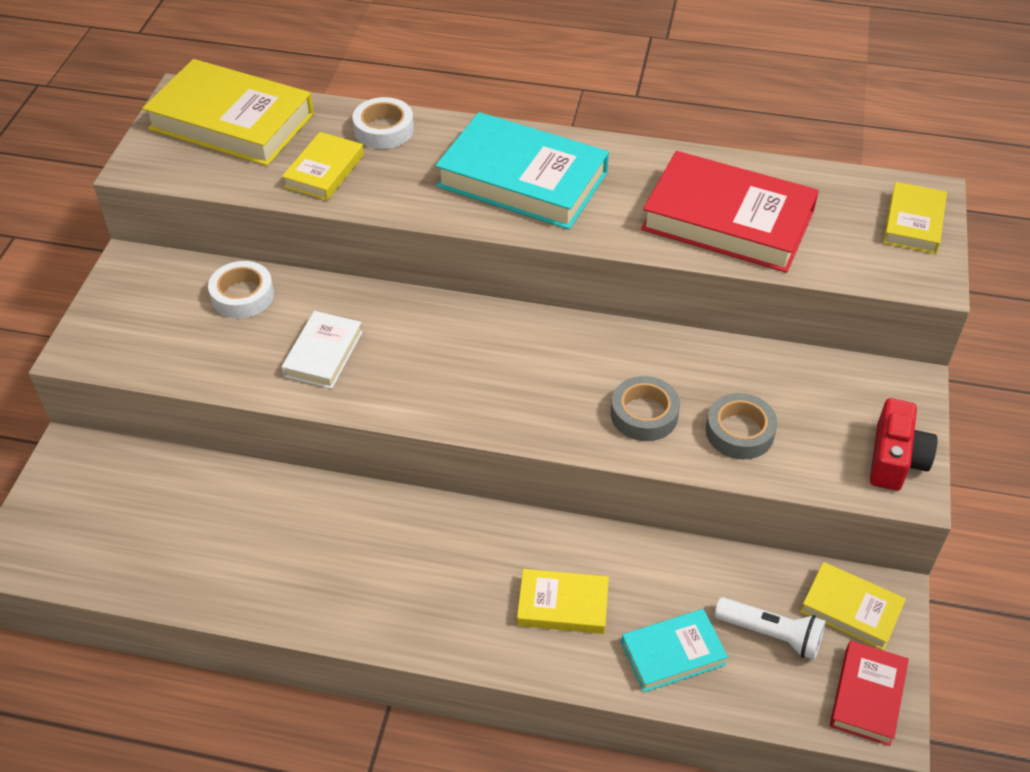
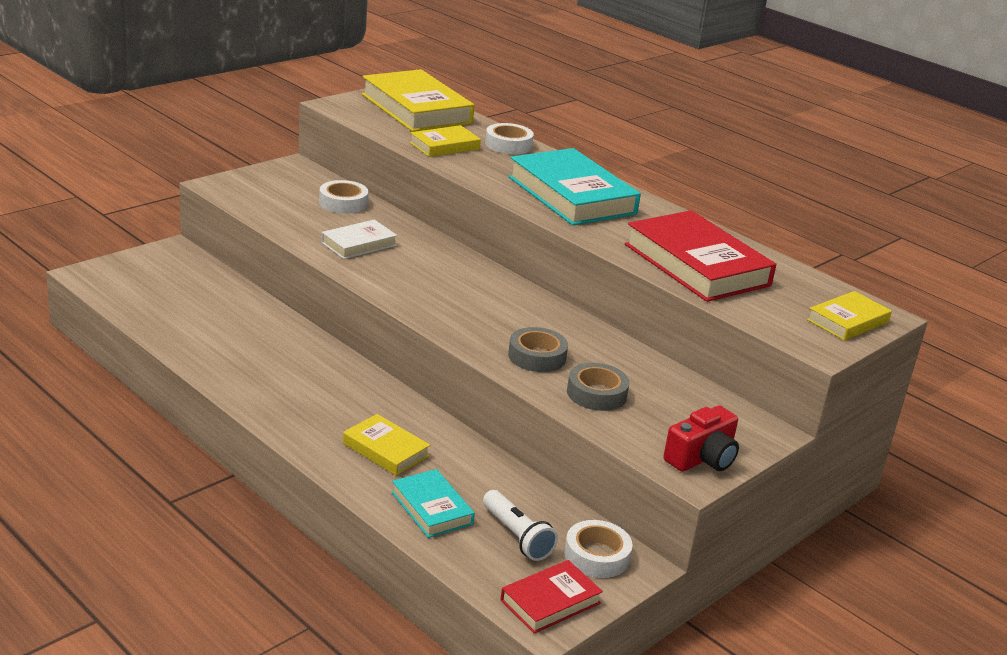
camera: 30 degrees right, 20 degrees down
(673, 653) = (432, 508): turquoise book -> turquoise book turned 45 degrees clockwise
(851, 609) = (596, 556): yellow book -> white tape

